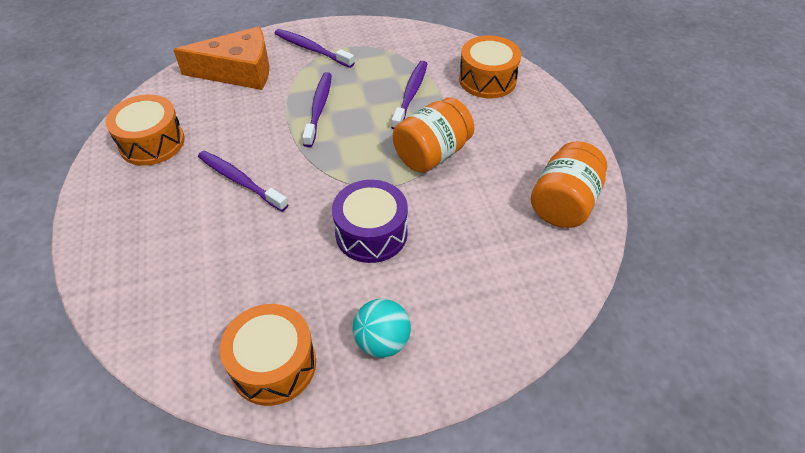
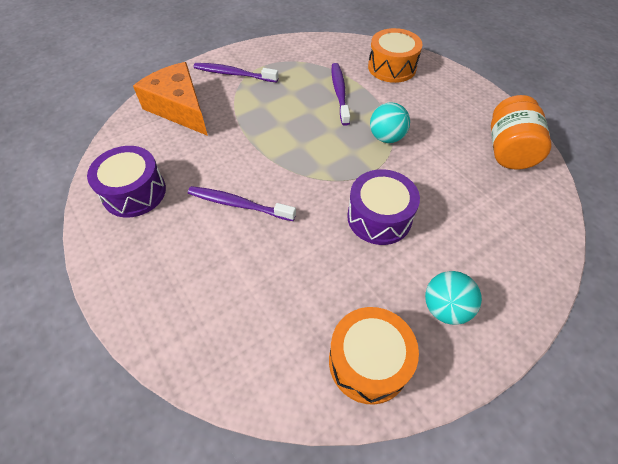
camera: 20 degrees left, 5 degrees up
(152, 143) = (134, 192): orange drum -> purple drum
(238, 71) = (179, 108): orange cheese -> orange cheese turned 105 degrees counterclockwise
(319, 108) = (270, 123): purple toothbrush -> none
(432, 154) = (386, 137): orange jar -> turquoise ball

